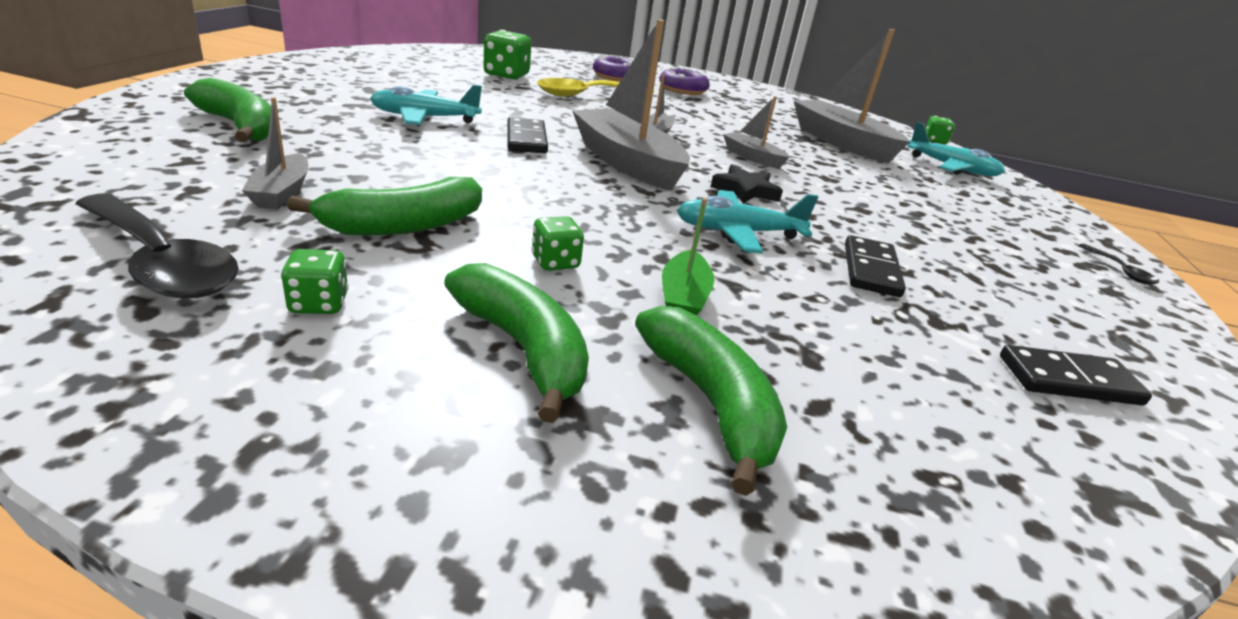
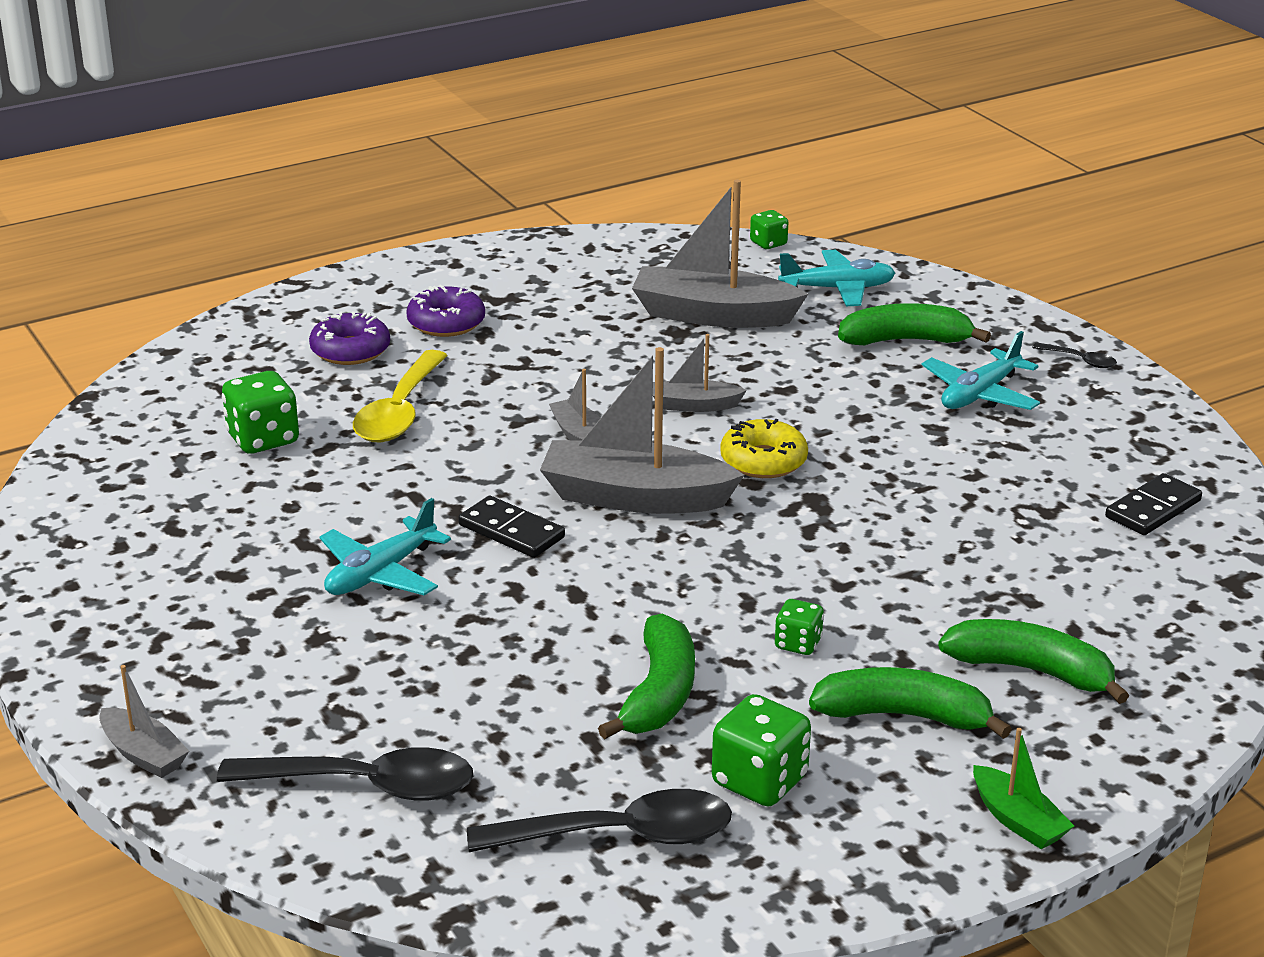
camera: 40 degrees left, 0 degrees up
(160, 158) = (365, 785): none -> black spoon
(240, 126) = (301, 711): green banana -> green banana (905, 340)
(282, 193) = (524, 737): grey boat -> grey boat (143, 754)
(319, 304) = (759, 781): green dice -> green dice, size x1.73
(683, 298) = (907, 610): green boat -> green boat (1018, 820)
(737, 232) = (837, 519): turquoise plane -> turquoise plane (980, 394)
(745, 190) = (763, 461): black star -> yellow donut
(871, 270) = (958, 490): black domino -> none

